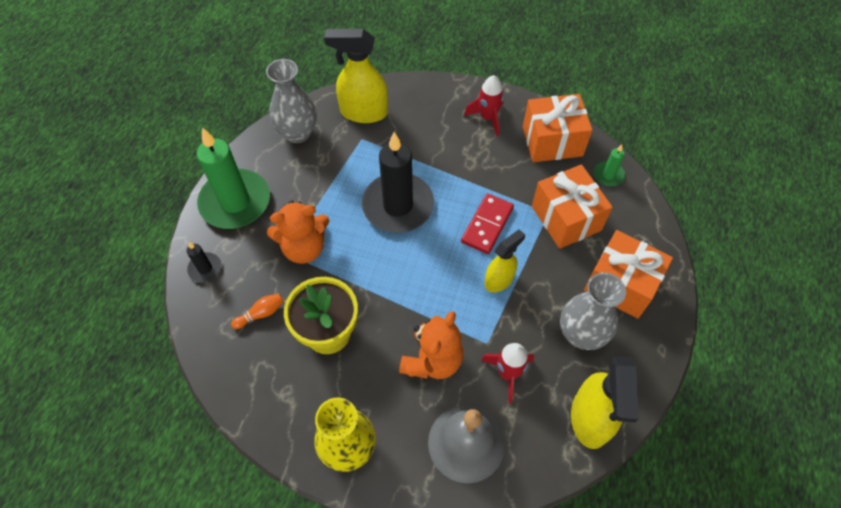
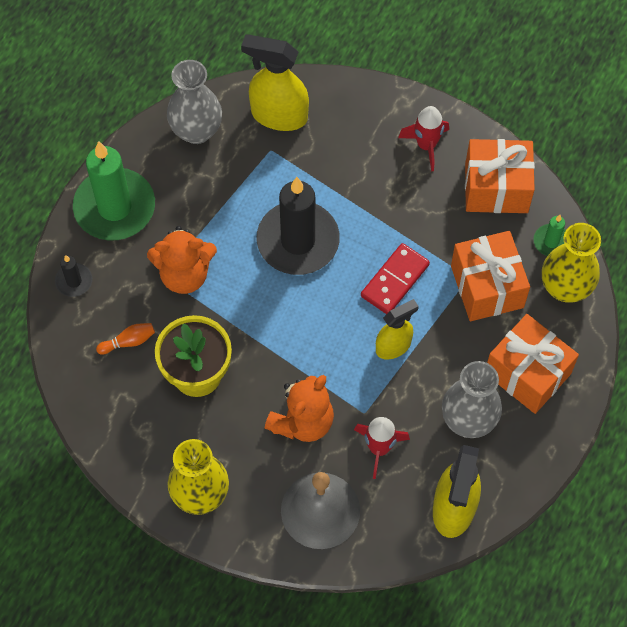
camera: 10 degrees right, 5 degrees up
(631, 209) = (565, 287): none -> yellow vase

